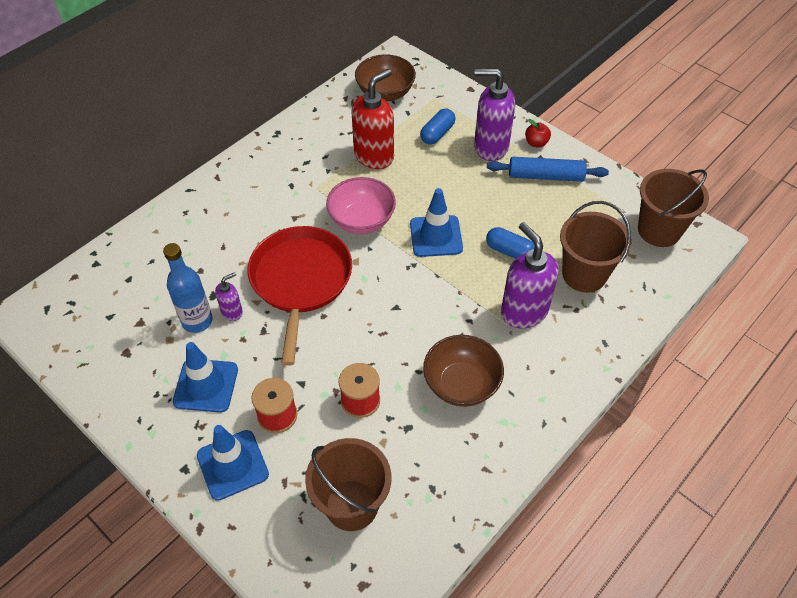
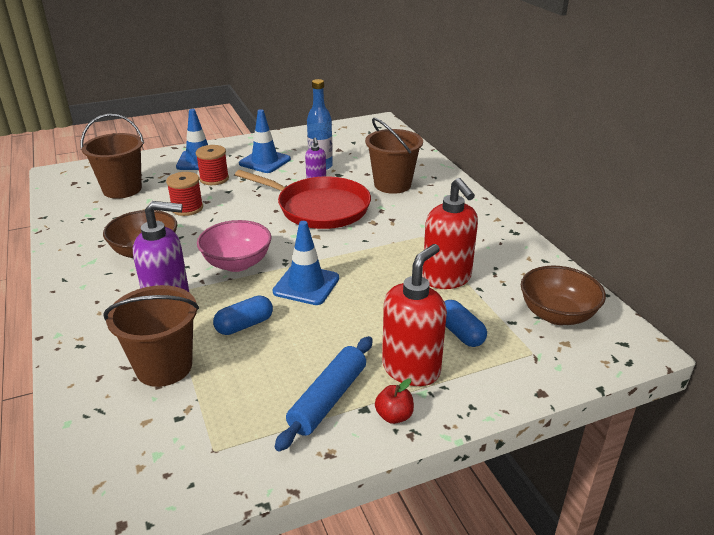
camera: 115 degrees right, 20 degrees down
(362, 220) = (361, 250): pink bowl -> pink bowl (237, 263)
(490, 147) = (411, 369): purple soap dispenser -> red soap dispenser
(659, 230) = (151, 470): brown bucket -> brown bucket (392, 184)

